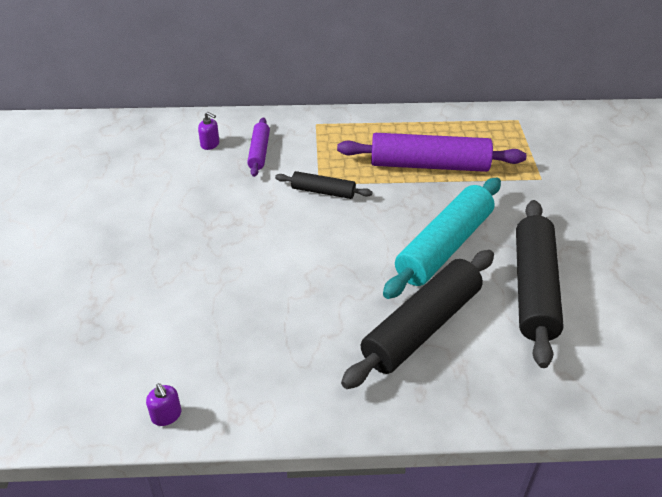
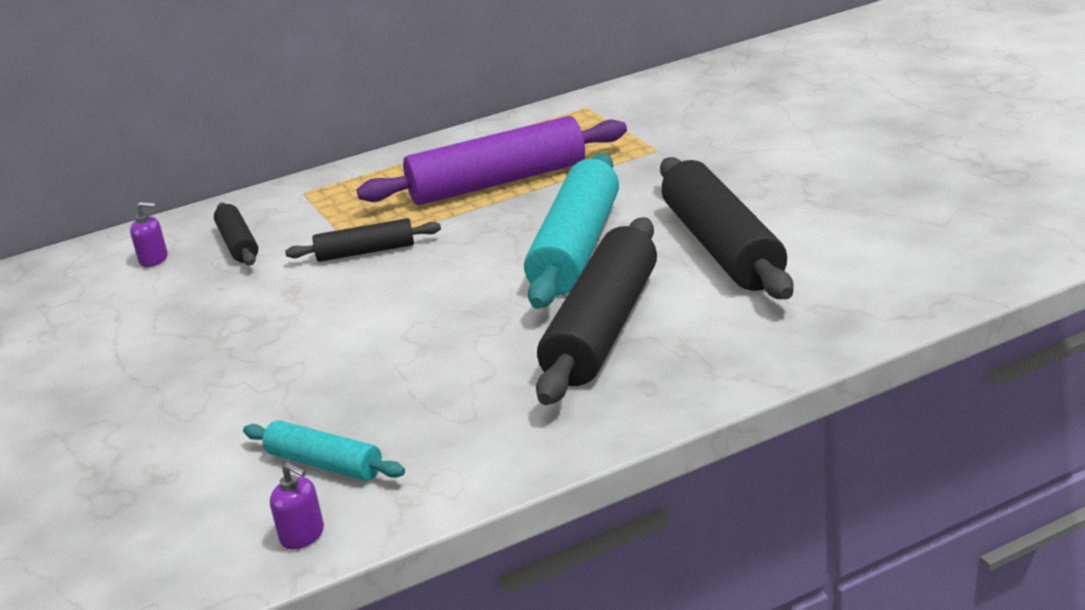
camera: 20 degrees left, 15 degrees down
(208, 362) = (324, 464): none -> turquoise rolling pin
(259, 152) = (238, 244): purple rolling pin -> black rolling pin

